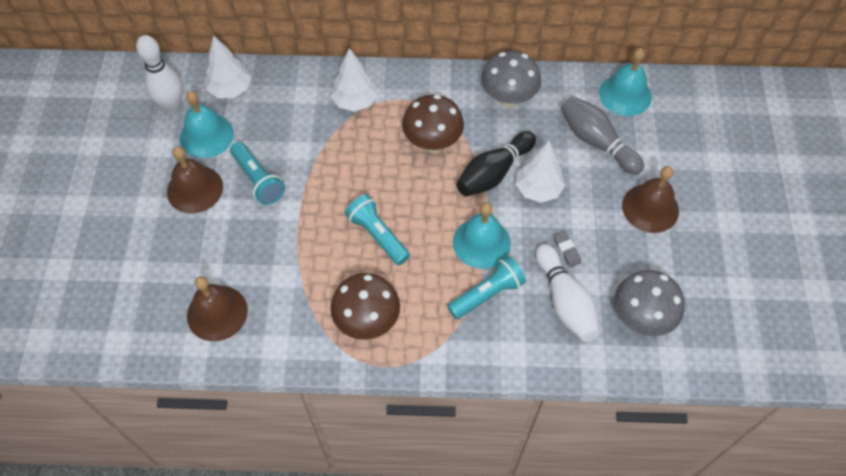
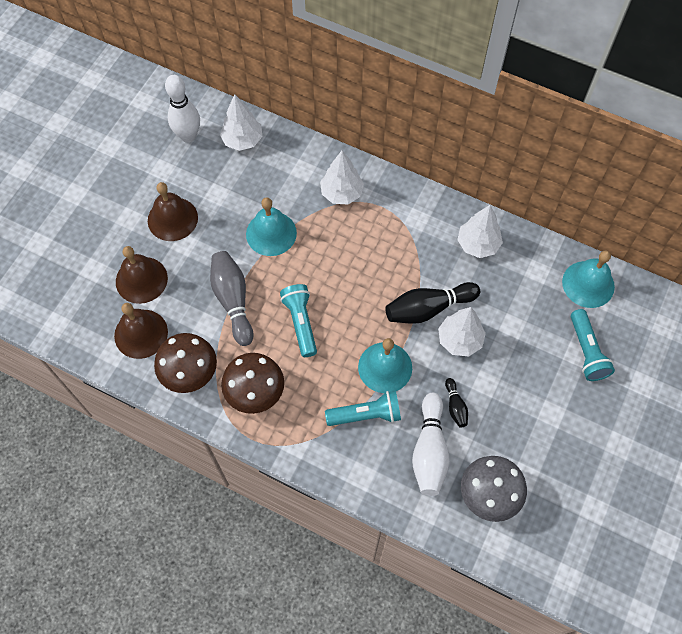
camera: 25 degrees right, 5 degrees up
(206, 135) = (204, 175): turquoise bell -> turquoise bell (271, 233)
(258, 180) = (227, 232): turquoise flashlight -> turquoise flashlight (587, 351)
(432, 142) = (389, 258): brown mushroom -> brown mushroom (190, 374)
(508, 98) = (478, 244): grey mushroom -> white tree
(566, 250) = (455, 406): grey eraser -> black bowling pin
(597, 142) = (537, 318): grey bowling pin -> grey bowling pin (233, 301)
(650, 208) = (552, 400): brown bell -> brown bell (141, 280)

